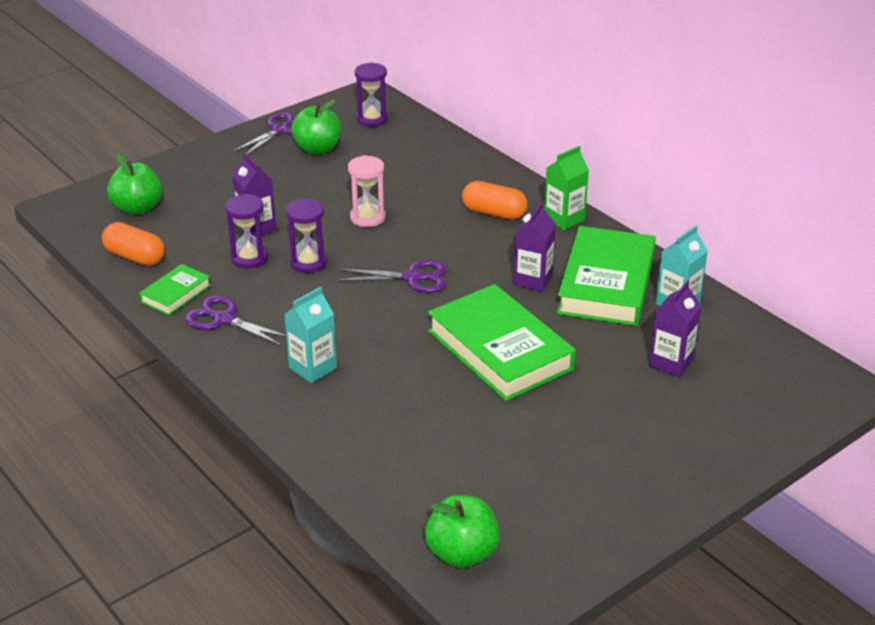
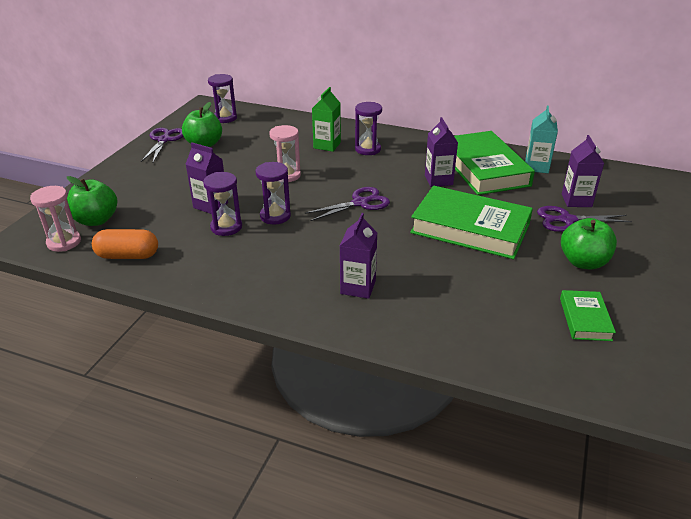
camera: 30 degrees left, 0 degrees up
(92, 223) = (64, 242): none -> pink hourglass
(176, 293) = (191, 271): green book -> green book (585, 319)
(224, 319) = (251, 277): purple scissors -> purple scissors (567, 220)
(313, 368) = (358, 287): turquoise carton -> purple carton
(462, 553) = (618, 379): green apple -> green apple (583, 262)
(494, 213) = (368, 149): orange capsule -> purple hourglass
(564, 219) = (414, 141): green carton -> green carton (327, 145)

